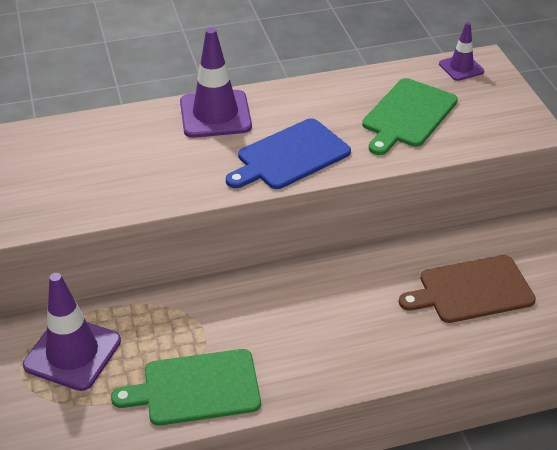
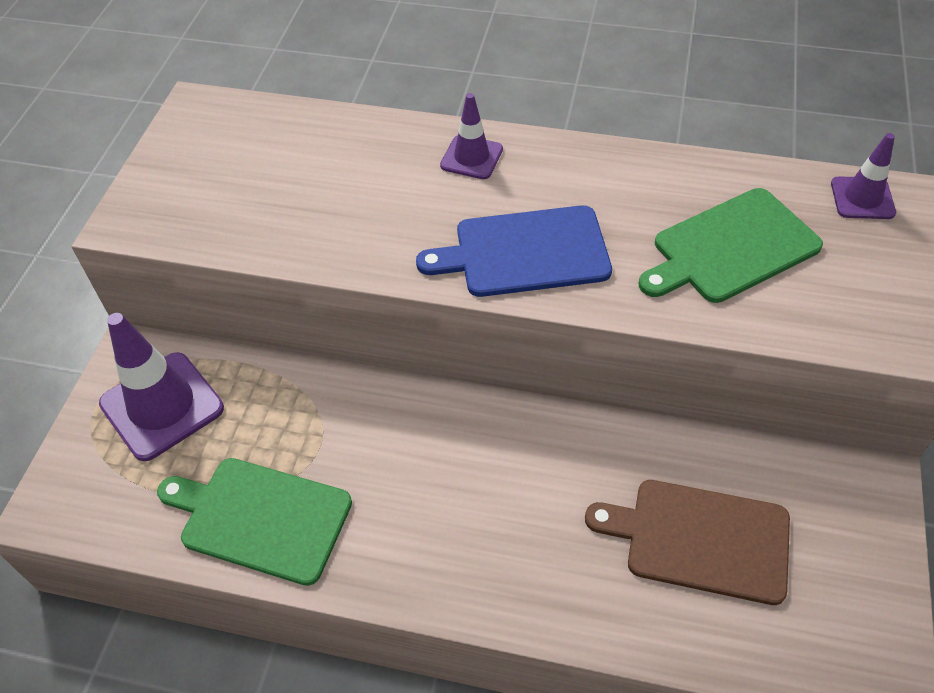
camera: 30 degrees right, 10 degrees up
(215, 114) = (471, 157): purple traffic cone -> purple traffic cone, size x0.56

